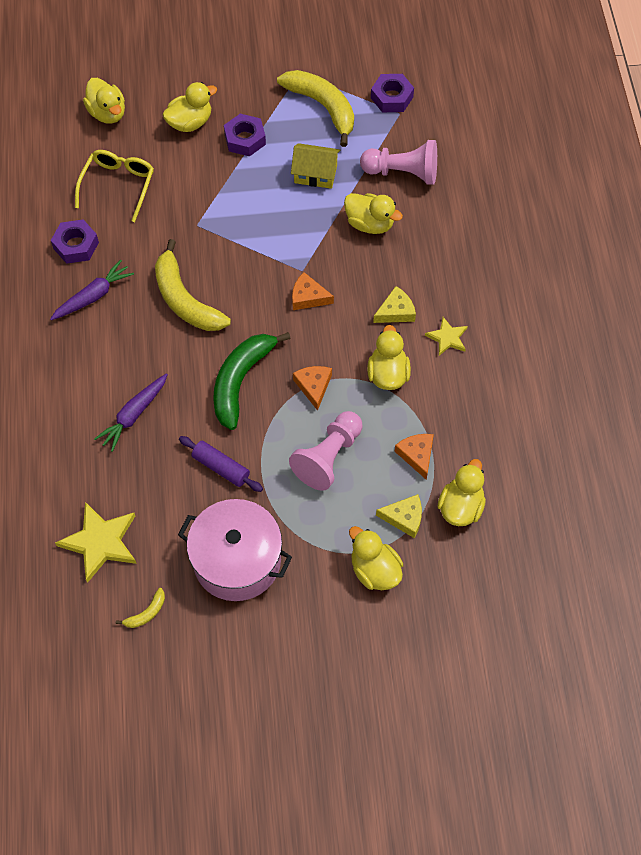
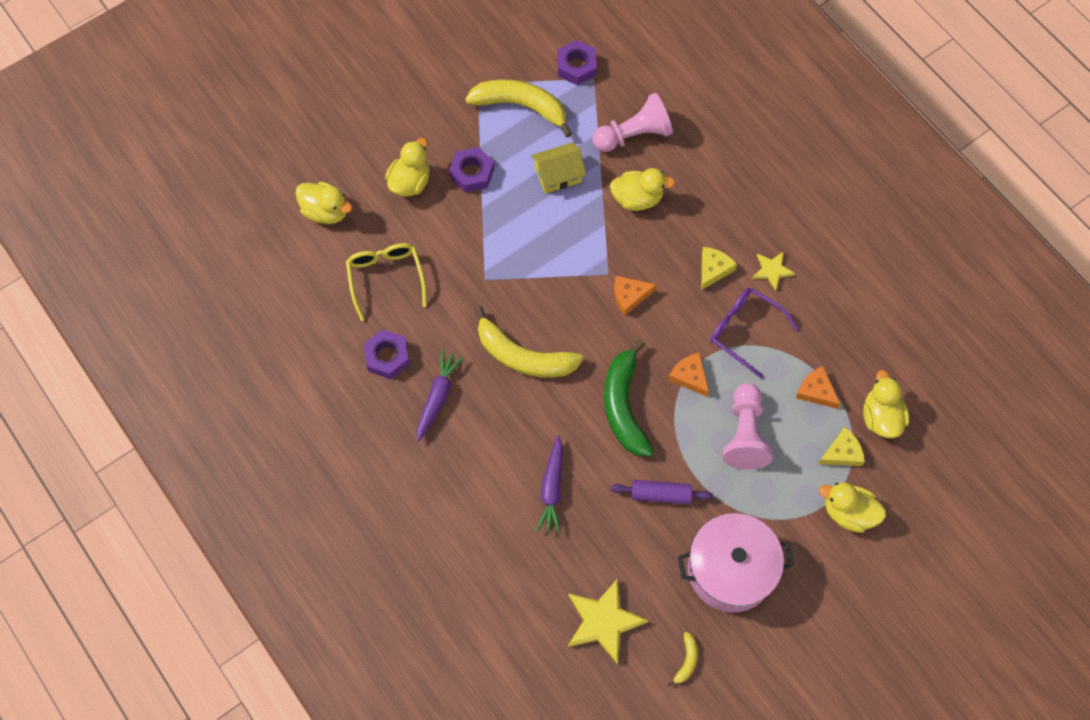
camera: 30 degrees left, 5 degrees up
(388, 374) = (744, 331): yellow duck -> purple glasses

